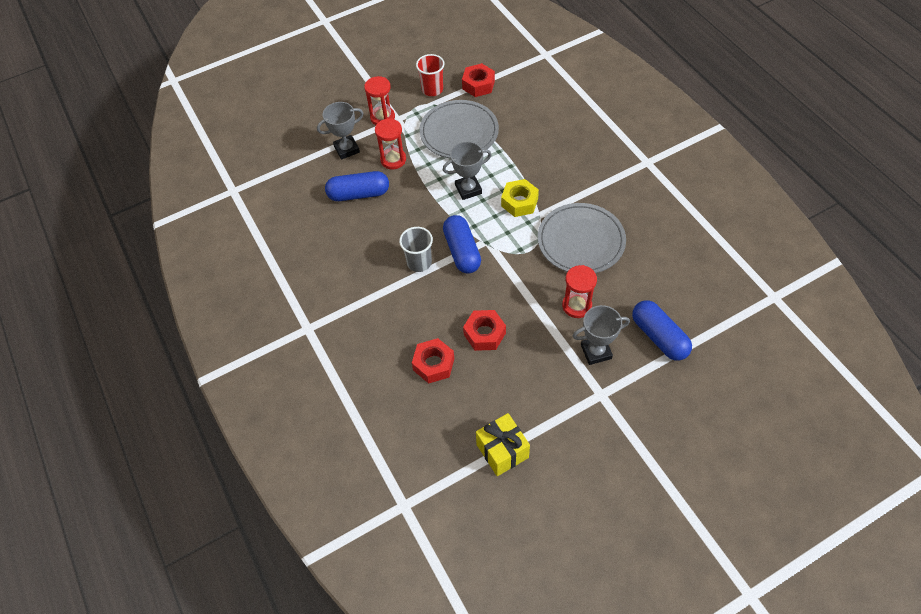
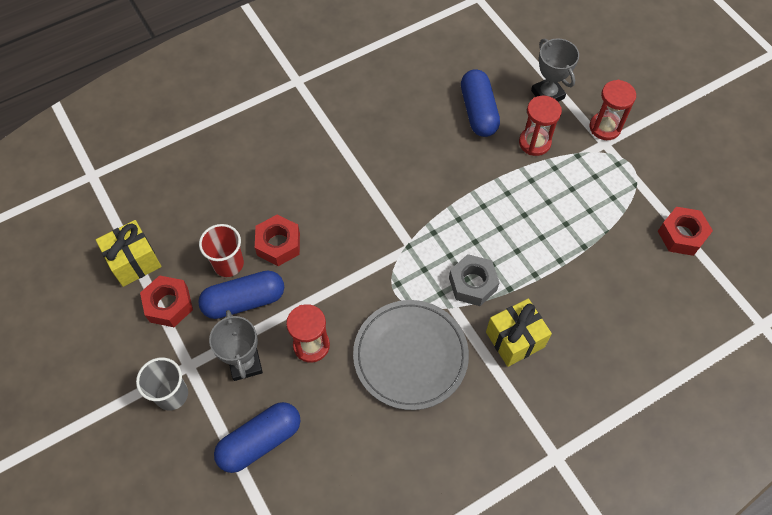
camera: 85 degrees right, 5 degrees up
(419, 262) = (379, 176): grey cup -> grey cup (172, 394)
(432, 89) = (664, 180): red cup -> red cup (228, 264)
(433, 364) = (244, 195): red nut -> red nut (169, 305)
(459, 132) = (588, 213): grey plate -> none
(462, 251) = (394, 220): blue capsule -> blue capsule (244, 301)
(468, 189) = (491, 225): grey trophy -> none
(519, 202) = (472, 284): yellow nut -> grey nut
(564, 179) = (515, 339): none -> yellow gift

